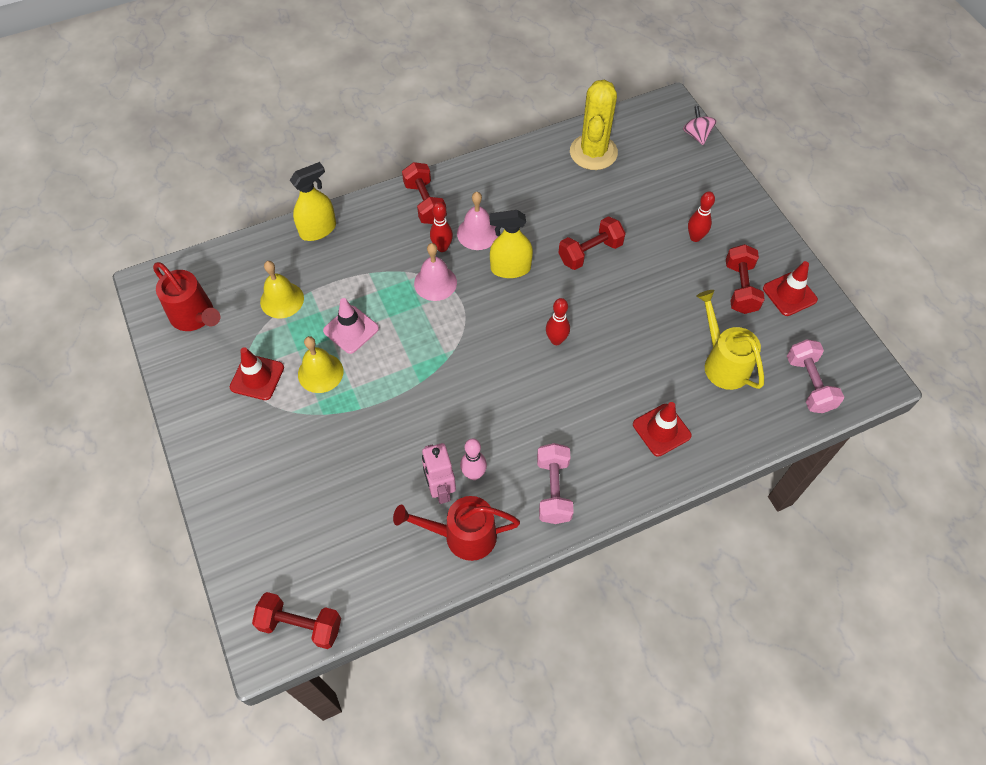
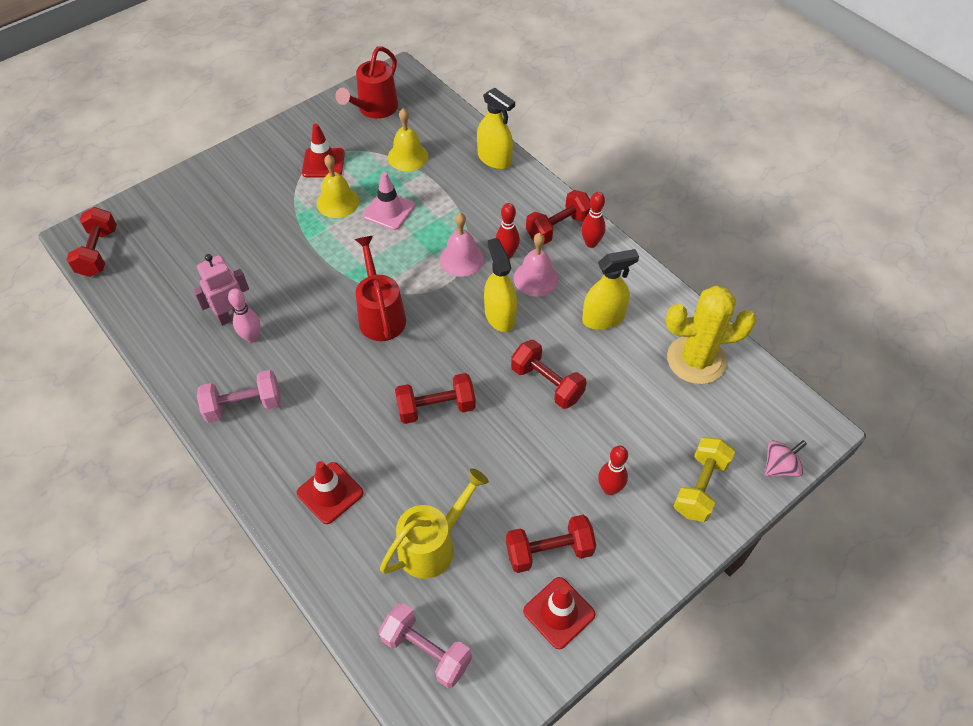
camera: 75 degrees right, 5 degrees down
(462, 536) = (187, 342): red watering can -> red watering can (380, 314)
(535, 198) = (603, 318): none -> yellow spray bottle
(556, 340) = (420, 374): red bowling pin -> red bowling pin (591, 243)
(594, 335) = (436, 408): none -> red dumbbell
(704, 184) = (700, 487): none -> yellow dumbbell
(809, 384) = (426, 651): pink dumbbell -> pink dumbbell turned 60 degrees clockwise

